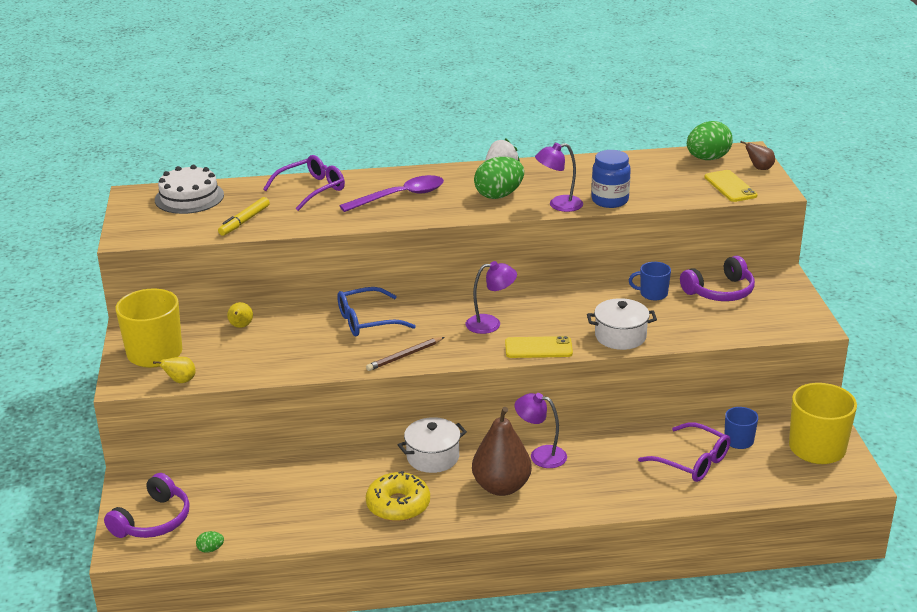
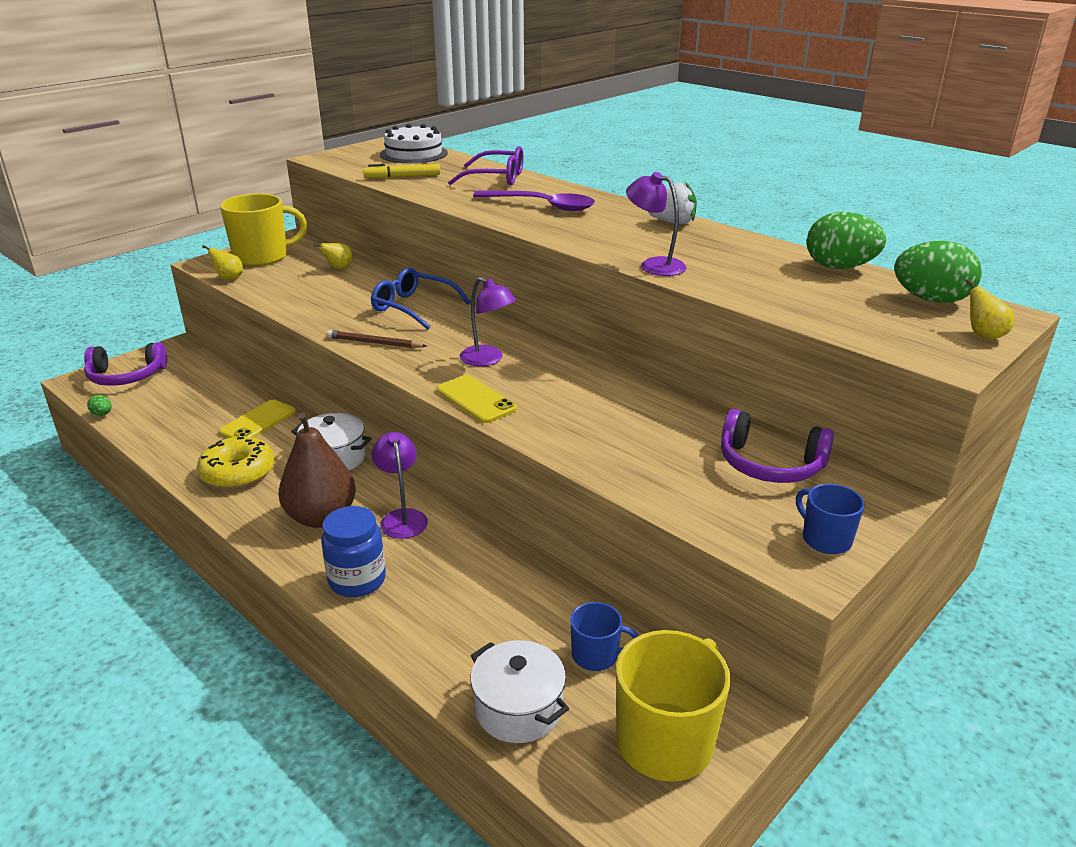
camera: 50 degrees right, 0 degrees up
(499, 195) = (621, 237): green egg -> green egg (839, 267)
(610, 200) = (714, 283): blue jar -> blue jar (357, 580)
(620, 336) = (566, 436): white pot -> white pot (518, 708)
(652, 294) = (688, 423): blue mug -> blue mug (825, 539)
(692, 461) = (506, 634): purple glasses -> none
(730, 186) = (894, 333): yellow phone -> yellow phone (258, 421)
(759, 168) = (983, 335): brown pear -> yellow pear

